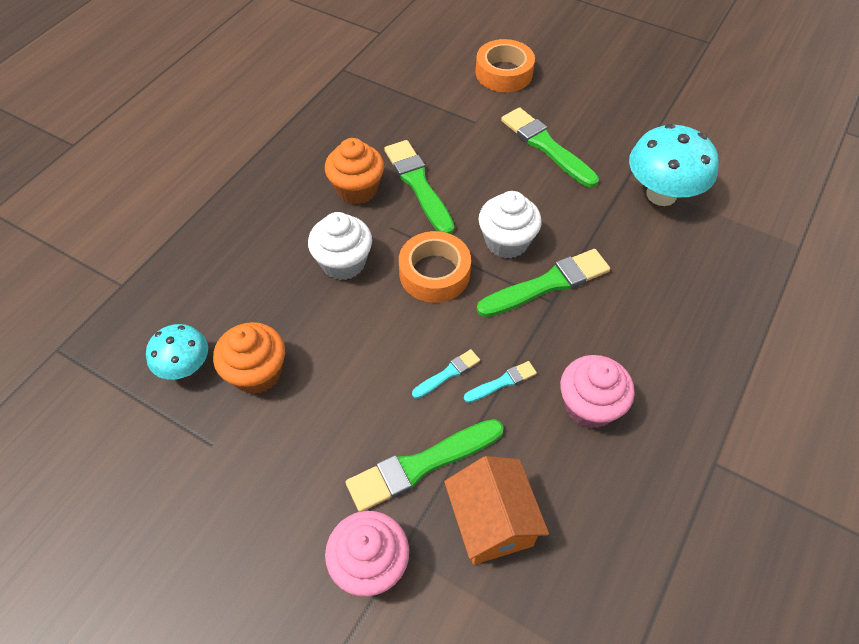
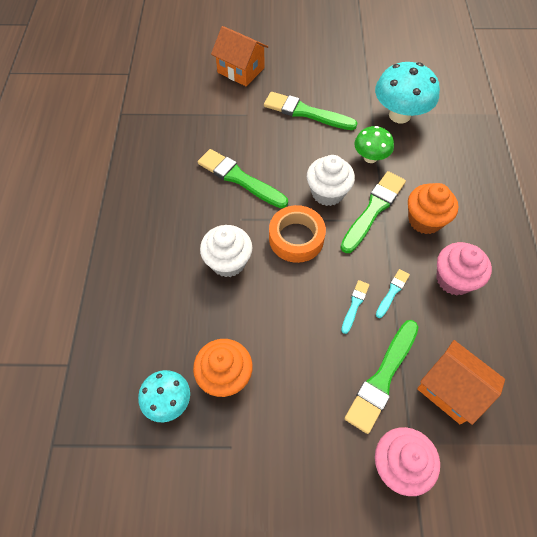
camera: 30 degrees left, 5 degrees up
(357, 189) = (198, 202): orange cupcake -> orange cupcake (425, 220)
(504, 73) = (241, 70): orange tape -> orange house
(587, 226) = (370, 157): none -> green mushroom

